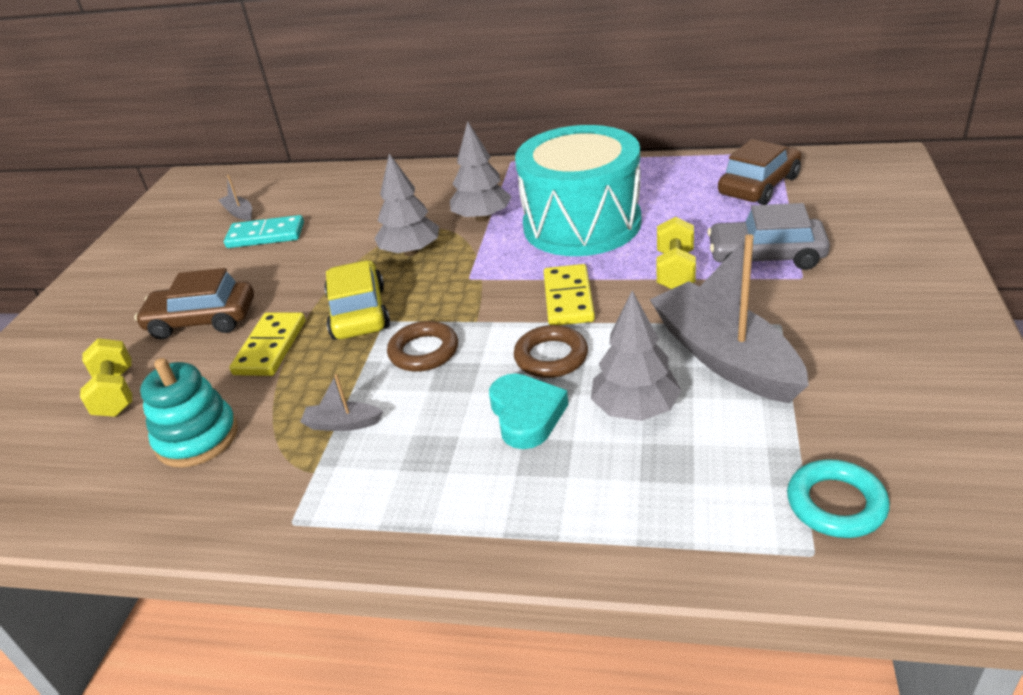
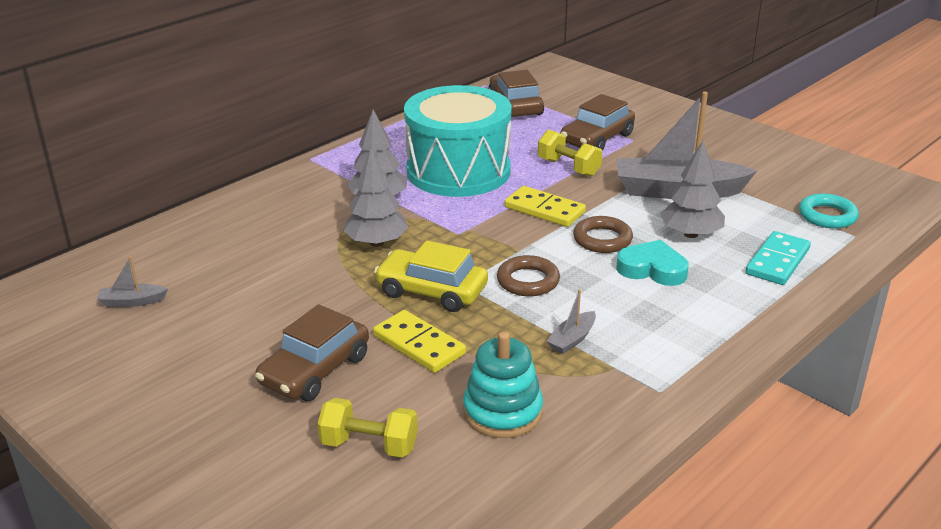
camera: 60 degrees left, 5 degrees down
(265, 235) = (212, 299): turquoise domino -> turquoise domino (777, 261)
(766, 256) = (597, 139): grey car -> brown car

